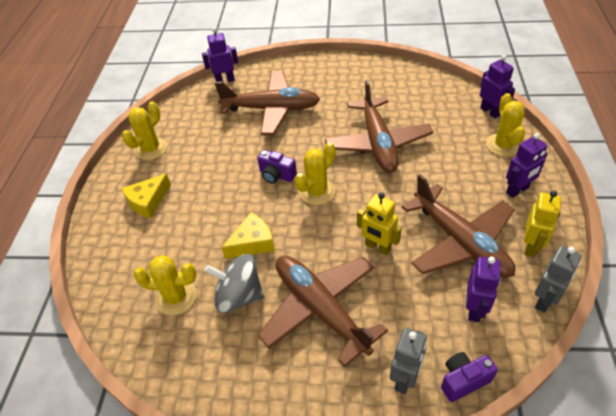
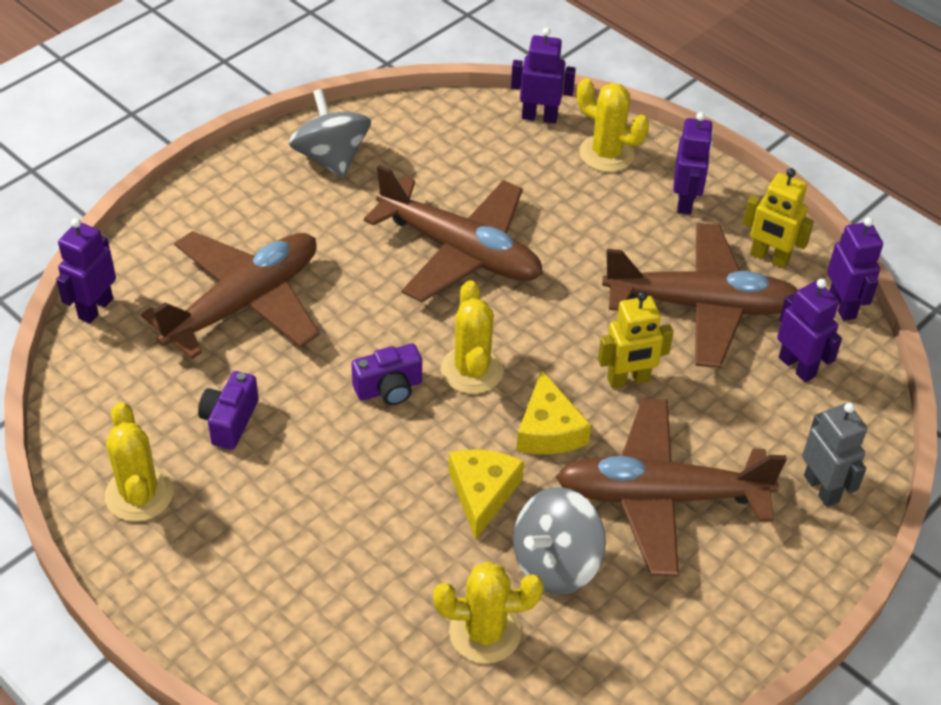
camera: 55 degrees left, 0 degrees up
(148, 201) = (257, 563): yellow cheese -> yellow cheese (548, 430)
(176, 297) = (485, 632): yellow cactus -> yellow cactus turned 45 degrees clockwise
(375, 78) = (331, 158): none -> grey spinning top
(463, 380) = (868, 443): purple camera -> purple camera (229, 421)
(531, 246) = (769, 258): yellow robot -> yellow robot turned 150 degrees clockwise
(544, 300) = (842, 306): grey robot -> purple robot

